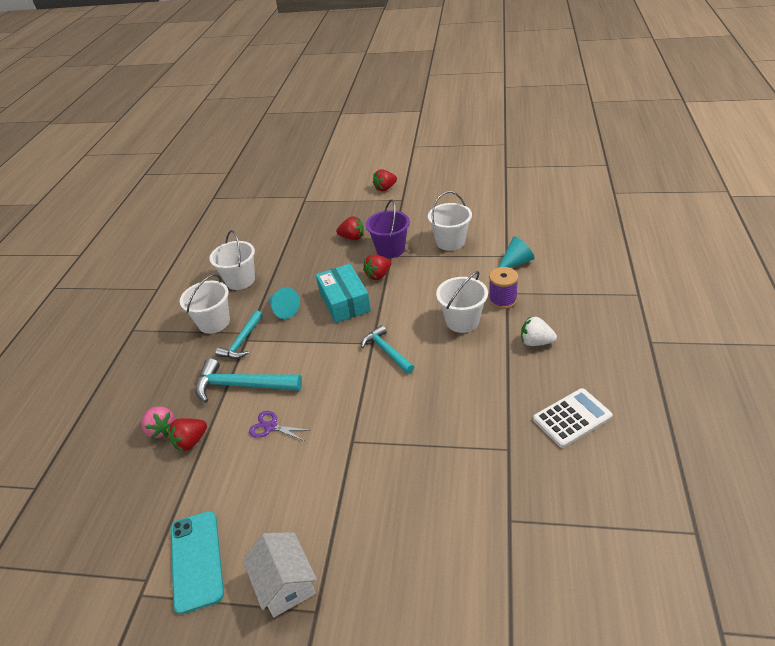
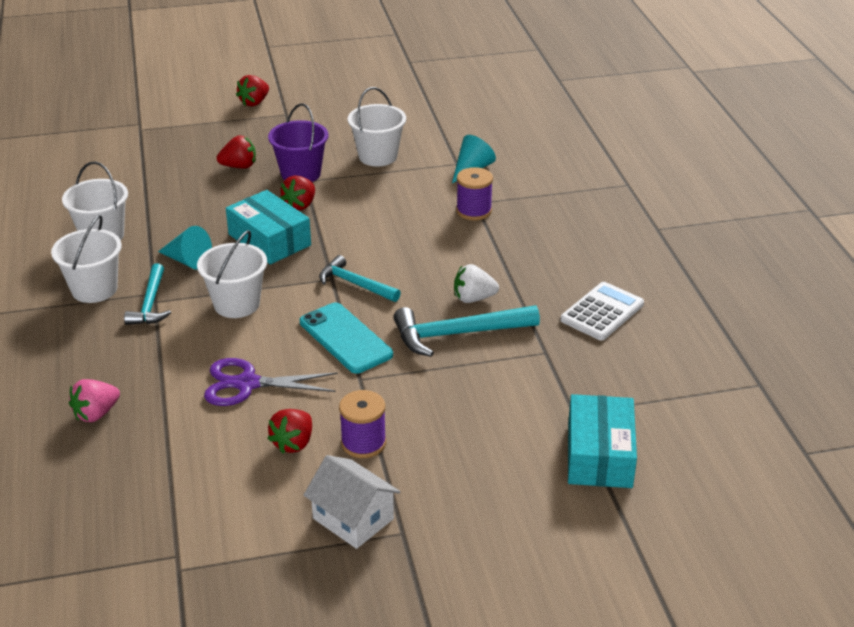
camera: 25 degrees left, 5 degrees down
(162, 429) = (96, 414): pink strawberry -> pink strawberry turned 105 degrees clockwise
(191, 441) = (147, 418): red strawberry -> red strawberry (293, 443)
(196, 560) = (231, 524): turquoise phone -> turquoise phone (345, 338)
(242, 385) = (181, 350): turquoise hammer -> turquoise hammer (457, 334)
(271, 427) = (247, 384): purple scissors -> purple scissors, size x1.63
(327, 506) = (363, 443): none -> purple spool
(462, 321) = (435, 239): white bucket -> white bucket (236, 304)
(514, 575) = (599, 455): none -> turquoise box
(536, 342) = (532, 248): white strawberry -> white strawberry (473, 298)

